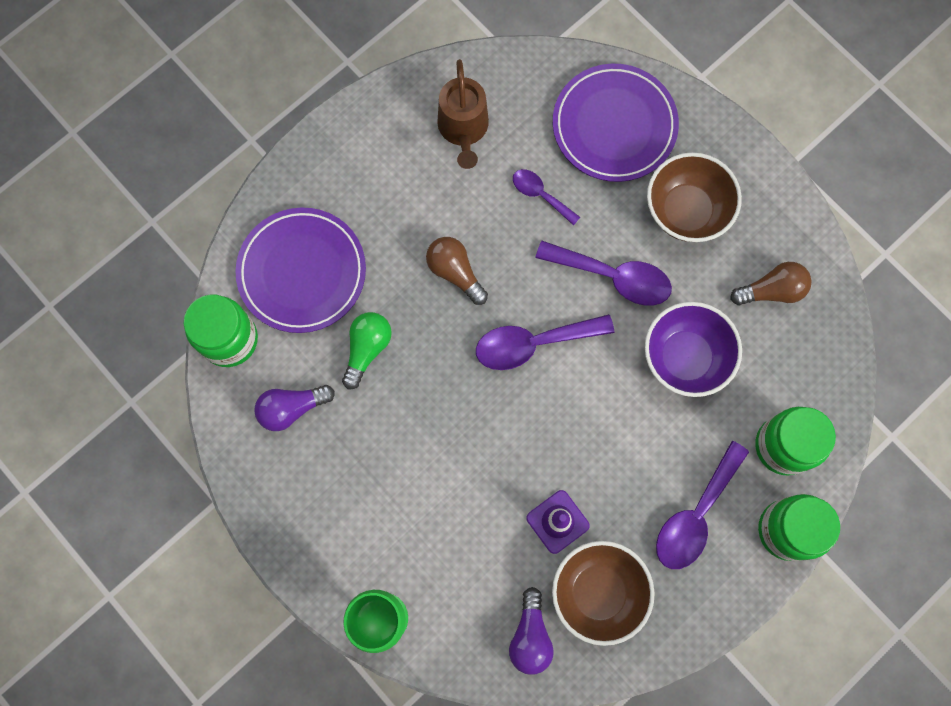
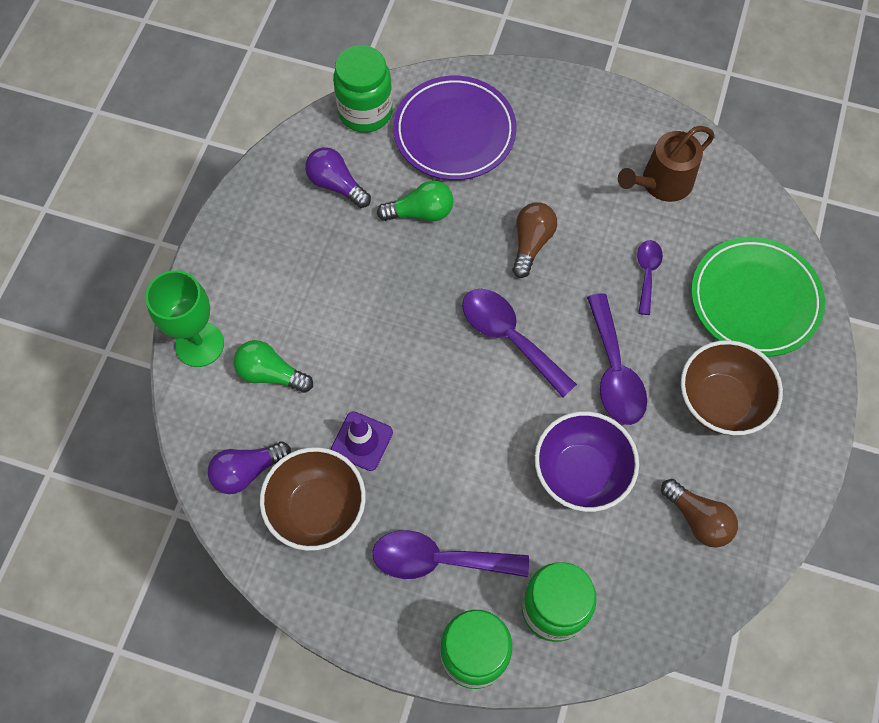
camera: 60 degrees right, 10 degrees down
(449, 568) = (271, 374): none -> green light bulb
(614, 126) = (755, 299): purple plate -> green plate

